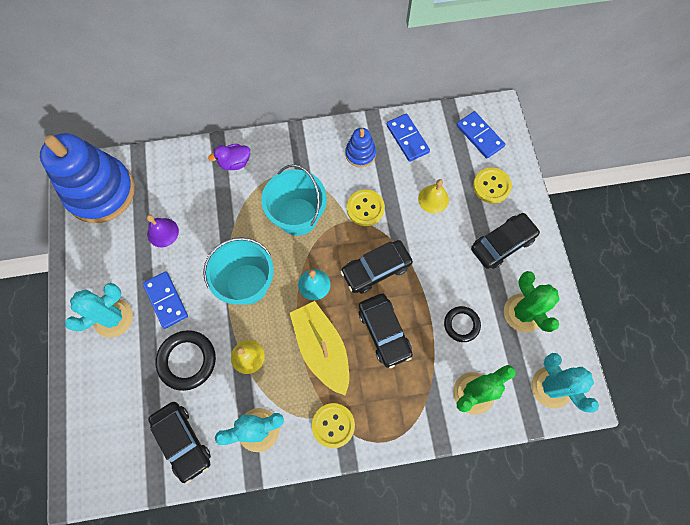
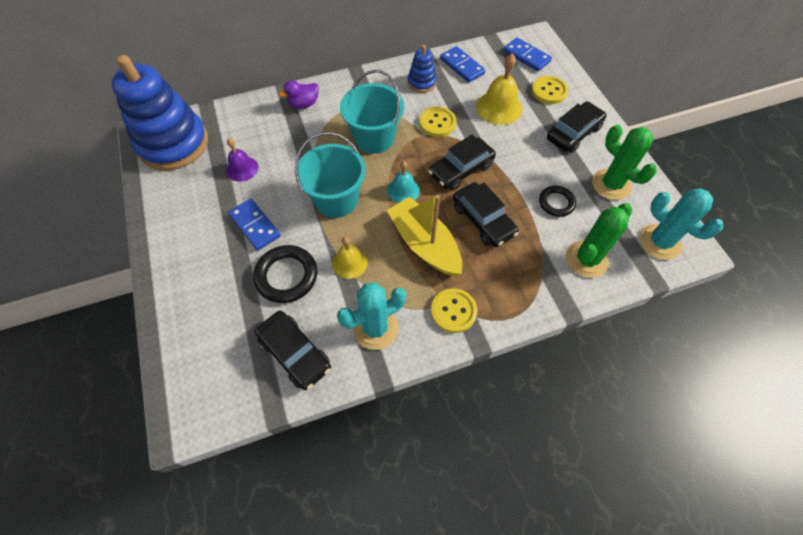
camera: 10 degrees left, 10 degrees down
(113, 318) = (201, 249): turquoise cactus -> none
(433, 199) = (499, 107): yellow bell -> yellow bell, size x1.57

